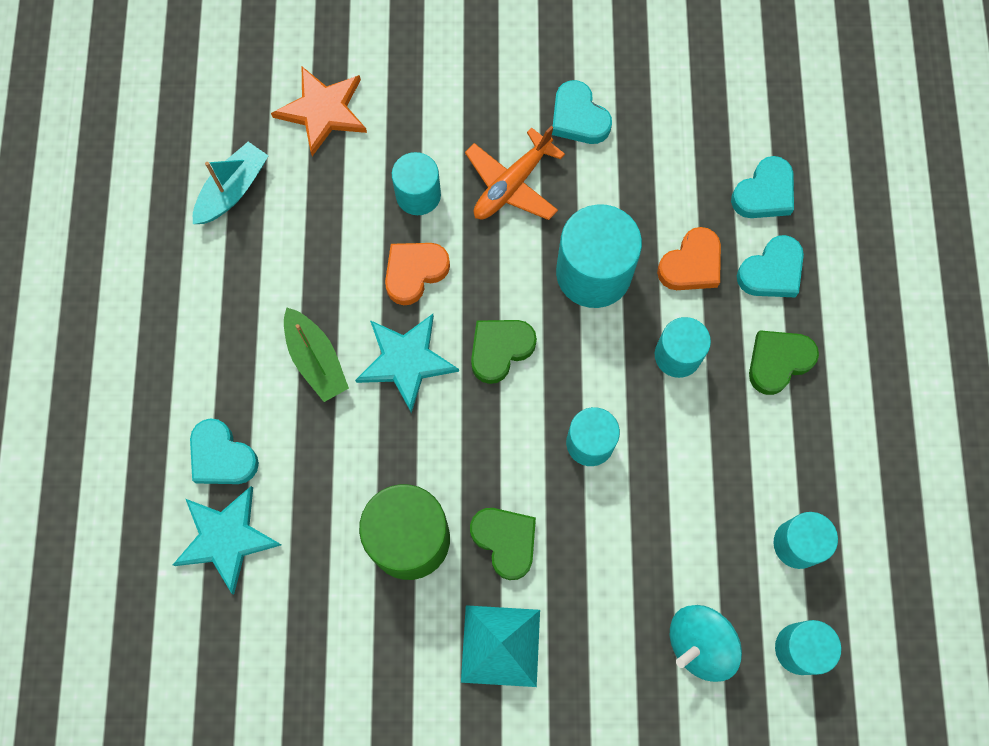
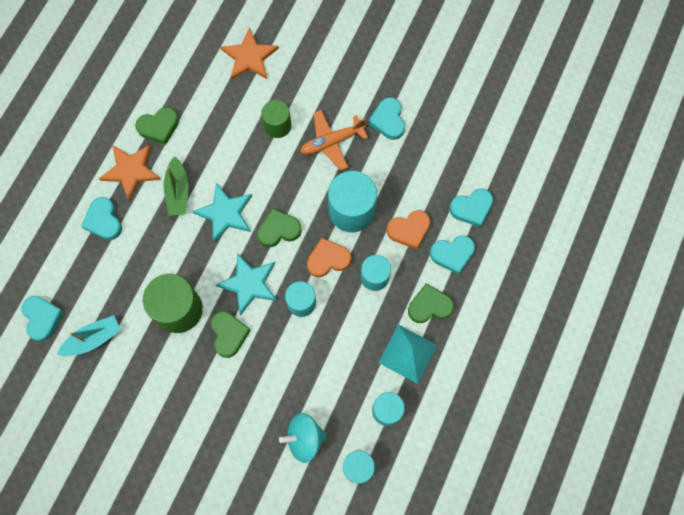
camera: 25 degrees right, 0 degrees up
(200, 652) = (42, 318): none -> turquoise heart
(226, 361) = (131, 171): none -> orange star
(226, 538) = (85, 264): turquoise star -> turquoise star (249, 283)
(233, 190) = (180, 80): turquoise boat -> turquoise boat (93, 339)
(236, 275) = (159, 127): none -> green heart
(414, 272) = (254, 167): orange heart -> orange heart (328, 259)
(418, 195) = (277, 125): turquoise cylinder -> green cylinder
(500, 645) = (198, 388): turquoise pyramid -> turquoise pyramid (407, 353)

